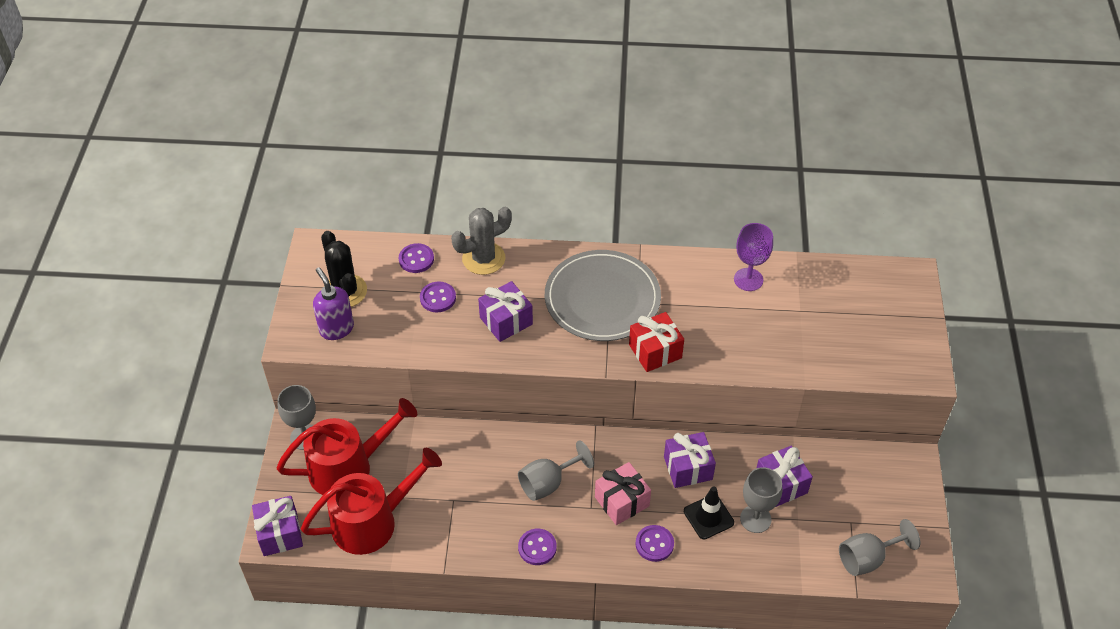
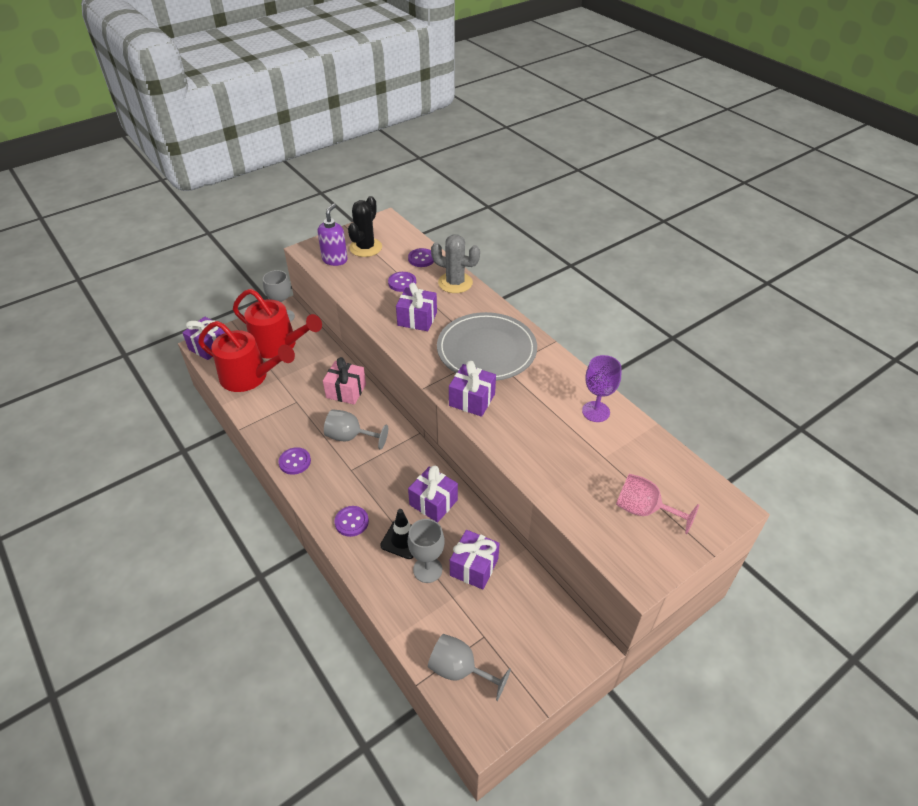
camera: 50 degrees right, 5 degrees down
(622, 501) = (371, 483): pink gift -> pink gift (346, 391)
(655, 351) = (472, 400): red gift -> purple gift
(871, 326) = (644, 510): none -> pink goblet

